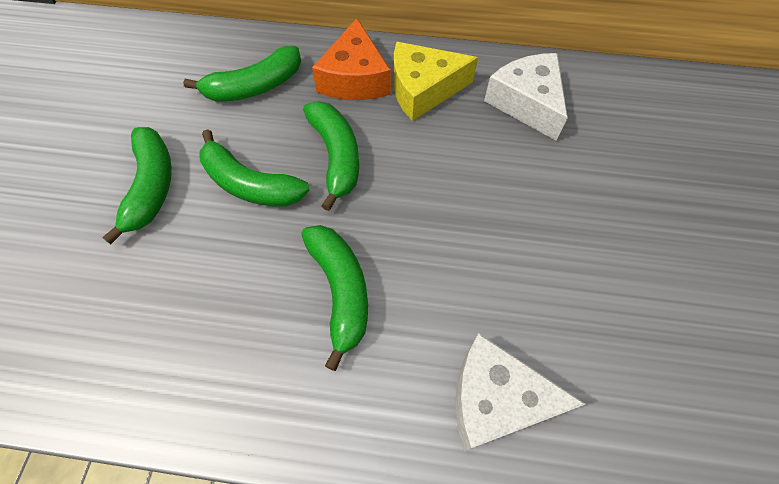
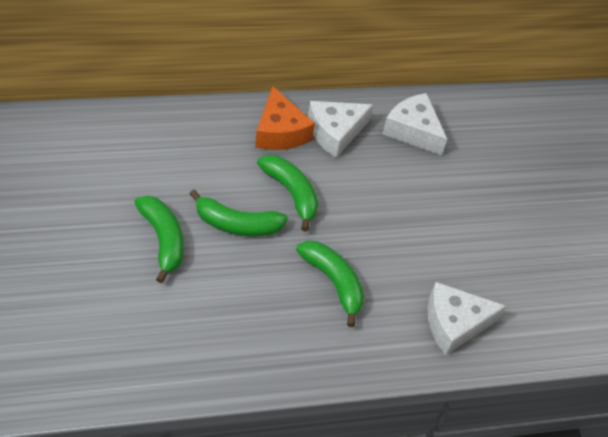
camera: 25 degrees left, 10 degrees down
(254, 87) = (204, 151): green banana -> none
(423, 90) = (335, 133): yellow cheese -> white cheese

